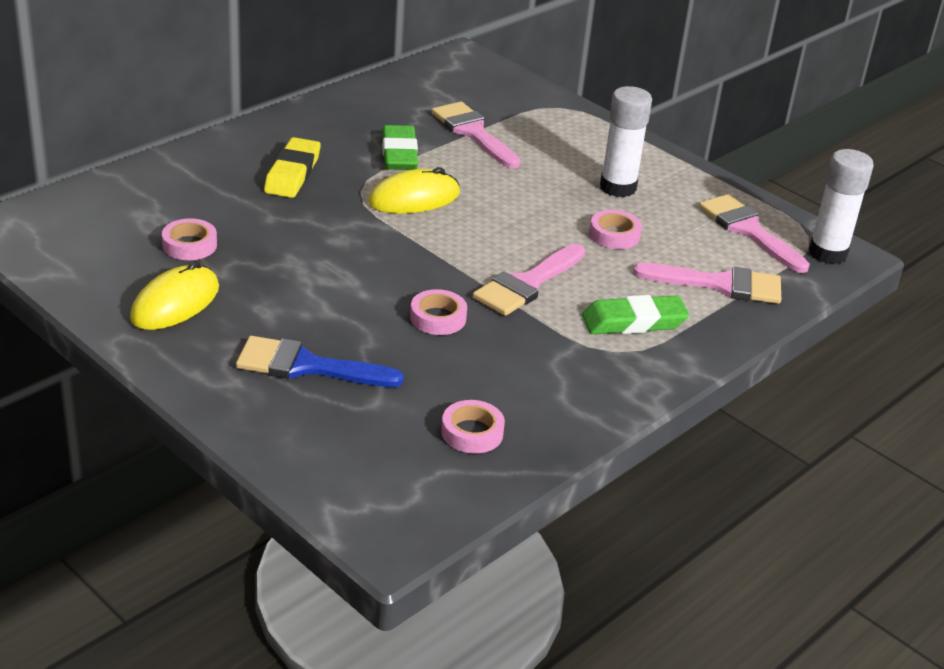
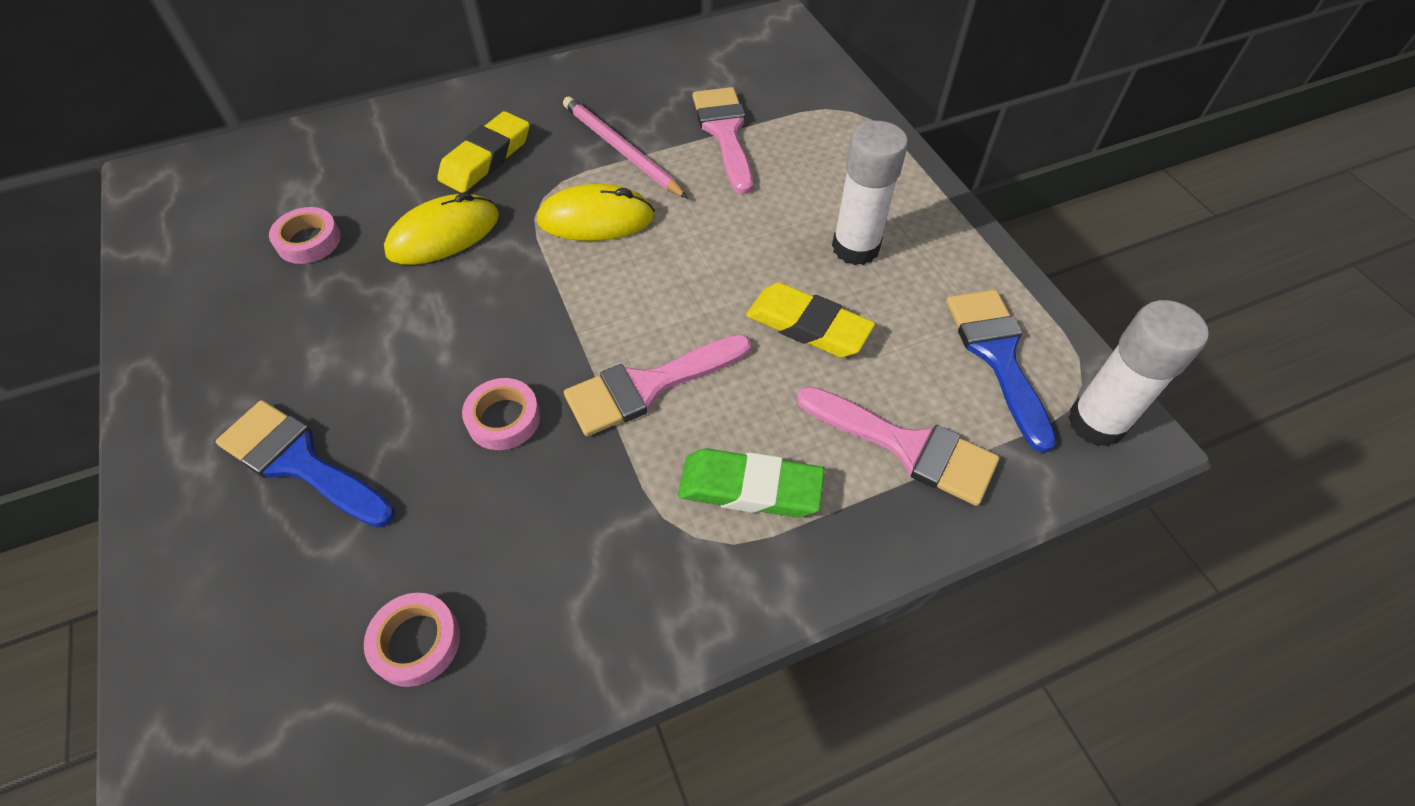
camera: 25 degrees right, 20 degrees up
(175, 303) = (232, 324): yellow mouse -> yellow mouse (444, 235)
(399, 154) = (621, 150): green eraser -> pink pencil
(614, 235) = (808, 326): pink tape -> yellow eraser
(749, 230) = (998, 356): pink brush -> blue brush

